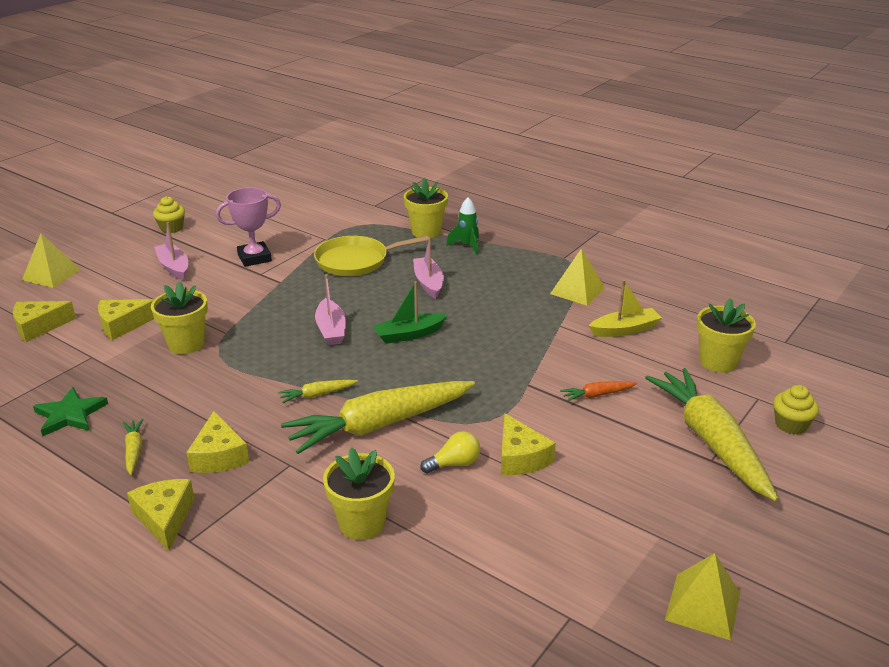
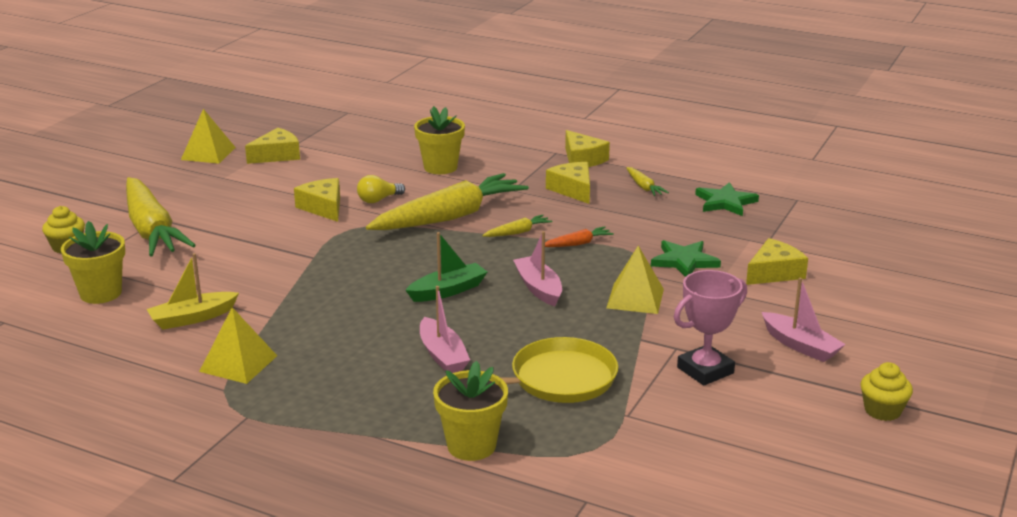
camera: 170 degrees right, 5 degrees down
(39, 327) = (861, 263): yellow cheese -> yellow cheese (277, 155)
(51, 274) = (942, 321): yellow pyramid -> yellow pyramid (635, 298)
(186, 344) = (684, 261): yellow flower pot -> green star
(467, 246) = (398, 423): green rocket -> none
(597, 395) = (244, 254): orange carrot -> orange carrot (577, 244)

